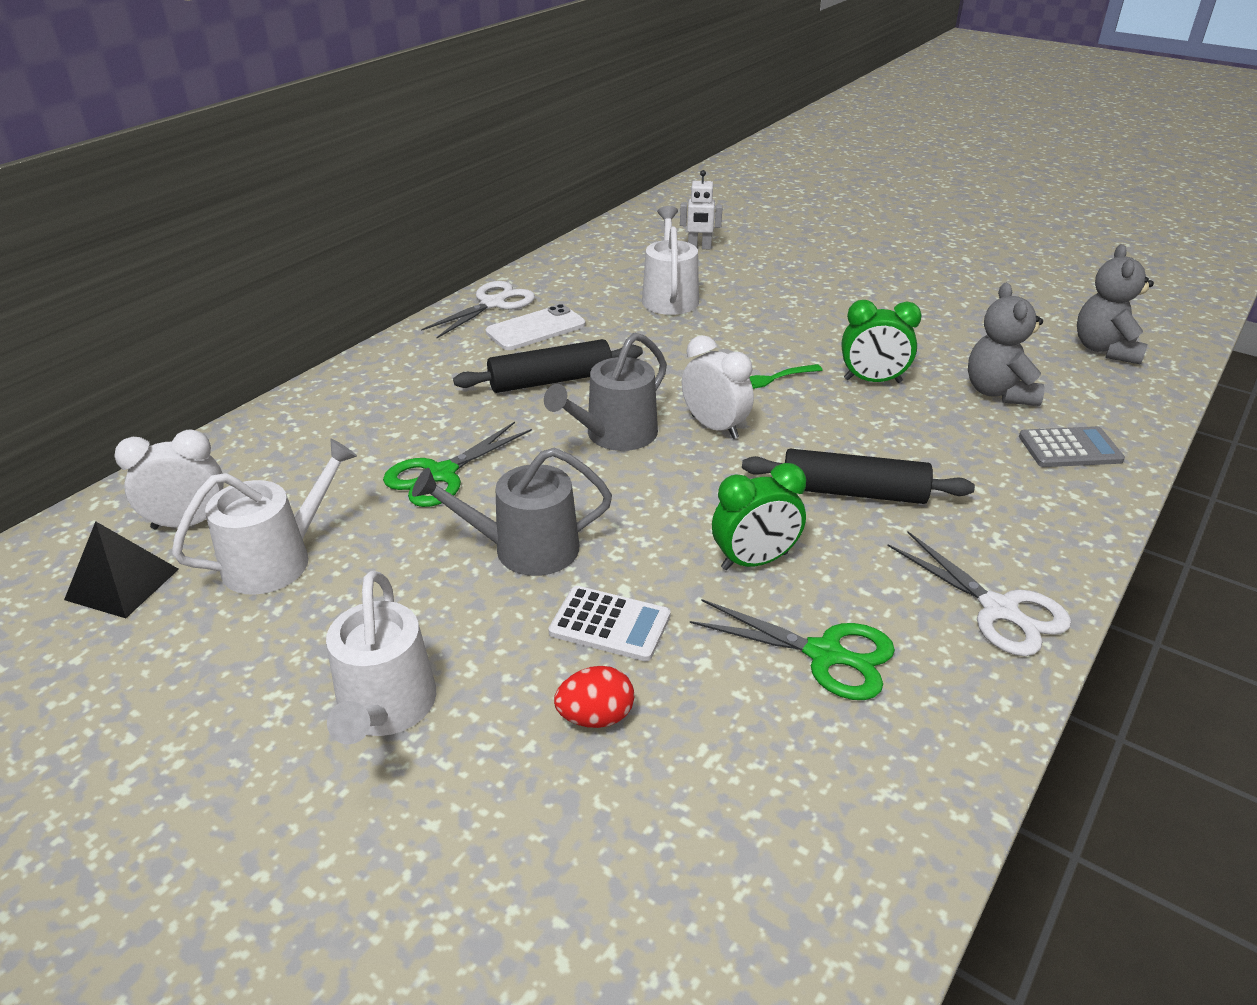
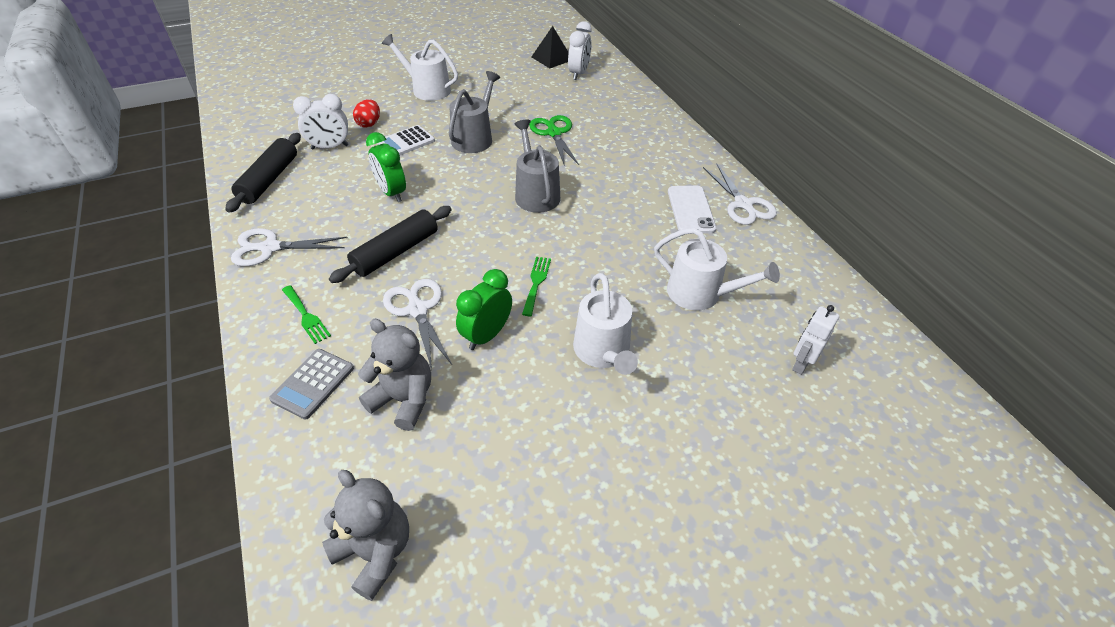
camera: 120 degrees right, 10 degrees up
(277, 559) = (533, 86): white watering can -> white watering can (603, 352)
(551, 380) = (615, 193): black rolling pin -> black rolling pin (269, 180)
(714, 427) = (507, 232): white clock -> white clock (330, 147)
(754, 561) = (392, 193): green clock -> green clock turned 45 degrees counterclockwise
(825, 655) = (321, 184): green scissors -> none
(904, 433) = (417, 309): none -> white scissors
(1025, 502) = (306, 316): none -> green fork

